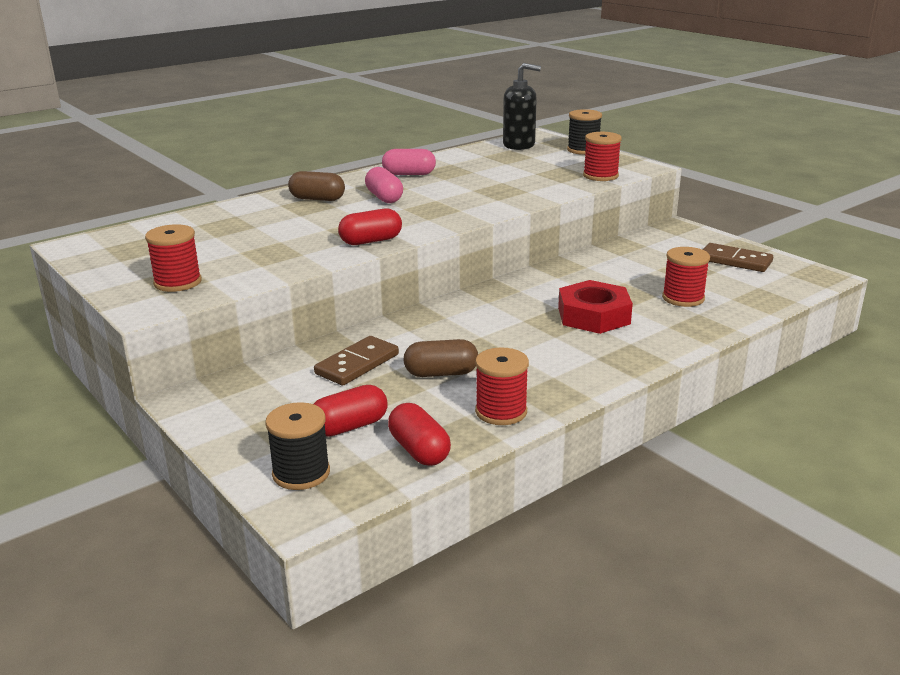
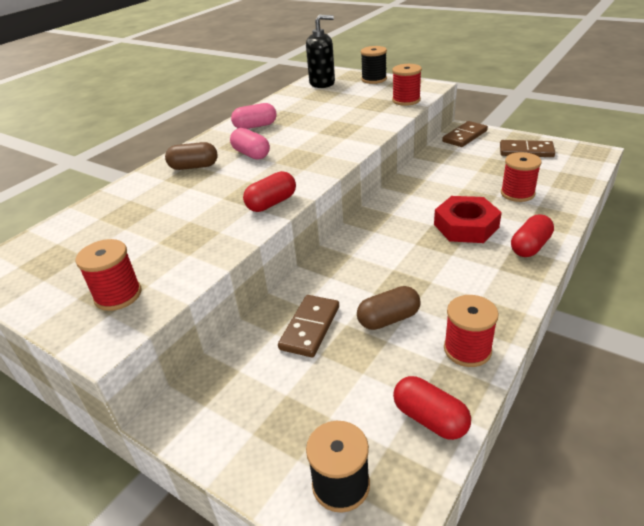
camera: 15 degrees left, 10 degrees up
(349, 426) = (349, 407): red capsule -> red capsule (530, 246)
(672, 234) = (465, 136): none -> brown domino

